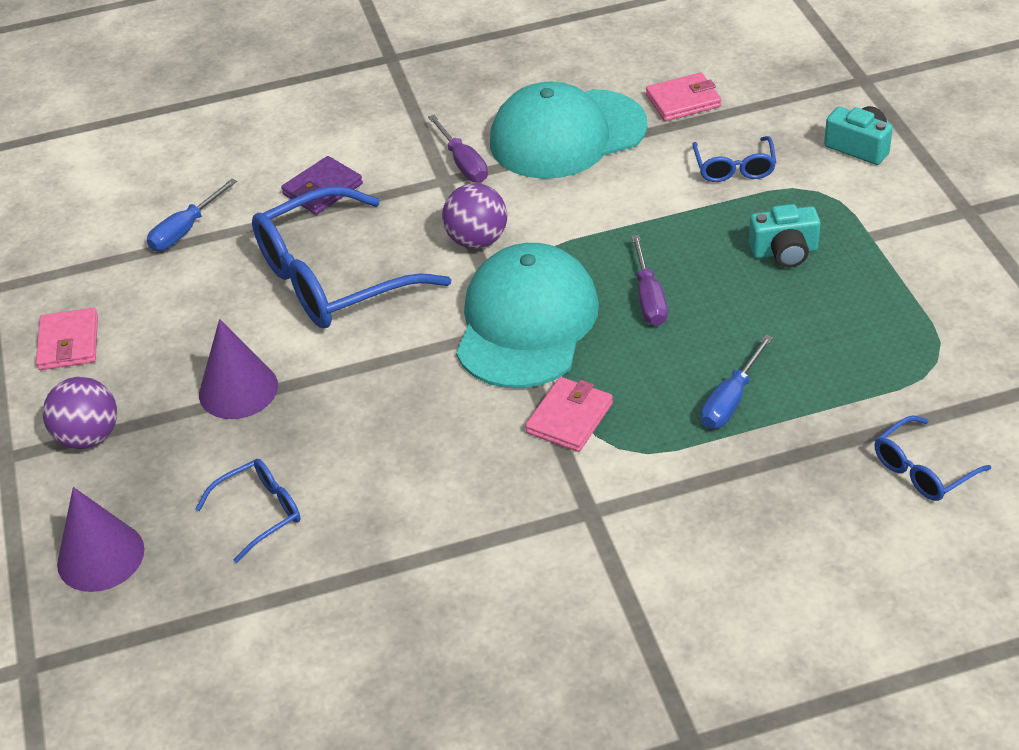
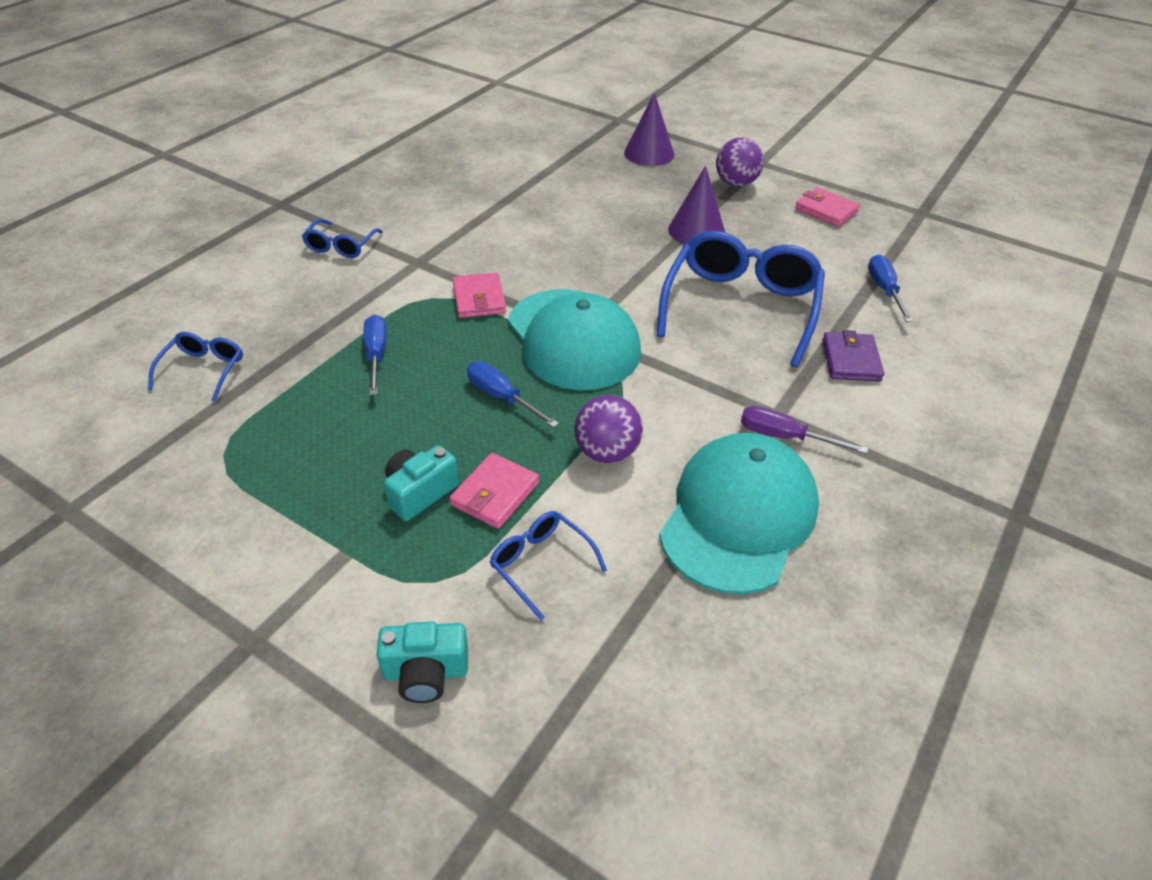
camera: 135 degrees right, 0 degrees up
(260, 512) = (599, 193): blue glasses -> blue glasses (341, 246)
(477, 240) = (683, 378): purple ball -> purple ball (607, 452)
(649, 297) = (502, 397): purple screwdriver -> blue screwdriver
(683, 101) = (676, 631): pink wallet -> pink wallet (495, 494)

